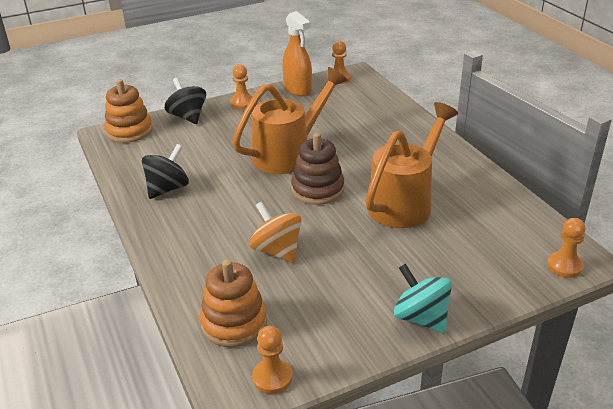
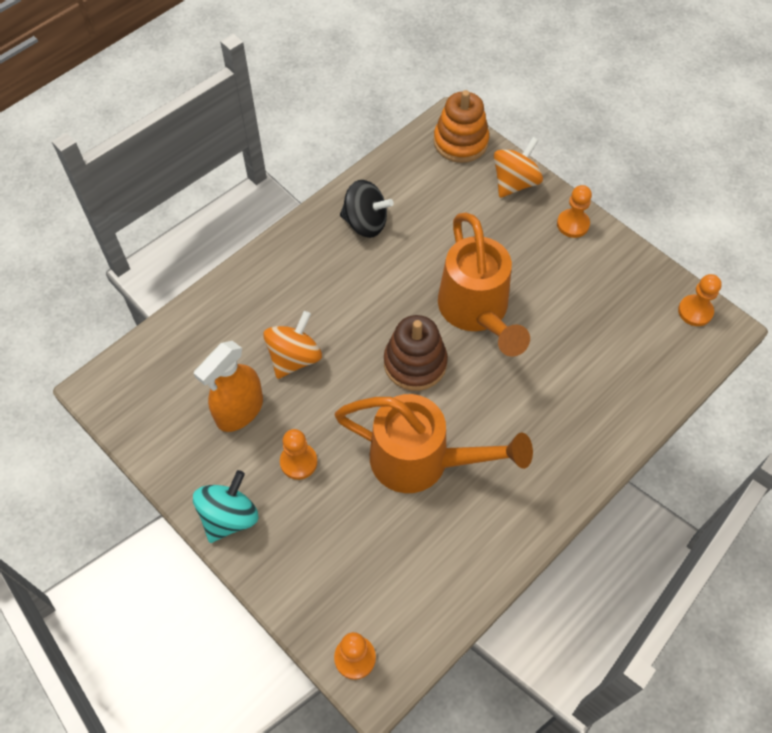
camera: 70 degrees right, 25 degrees up
(188, 117) = (514, 183): black spinning top -> orange spinning top
(234, 323) = (183, 357): orange stacking toy -> none
(272, 377) = (124, 409): orange pawn -> orange pawn (298, 462)
(289, 154) = (476, 312): orange watering can -> orange watering can turned 45 degrees clockwise
(297, 89) = (638, 272): orange spray bottle -> orange spray bottle (239, 411)

